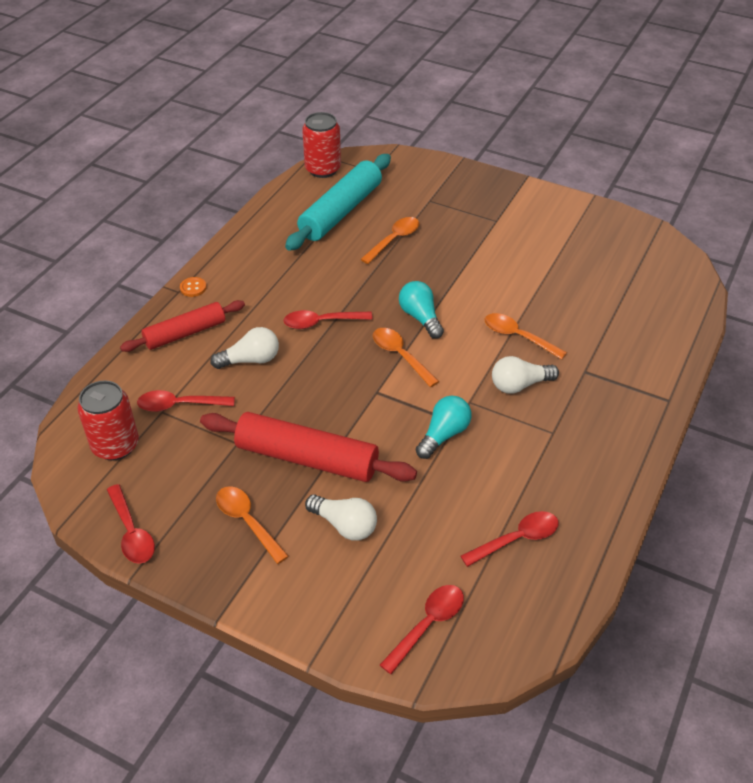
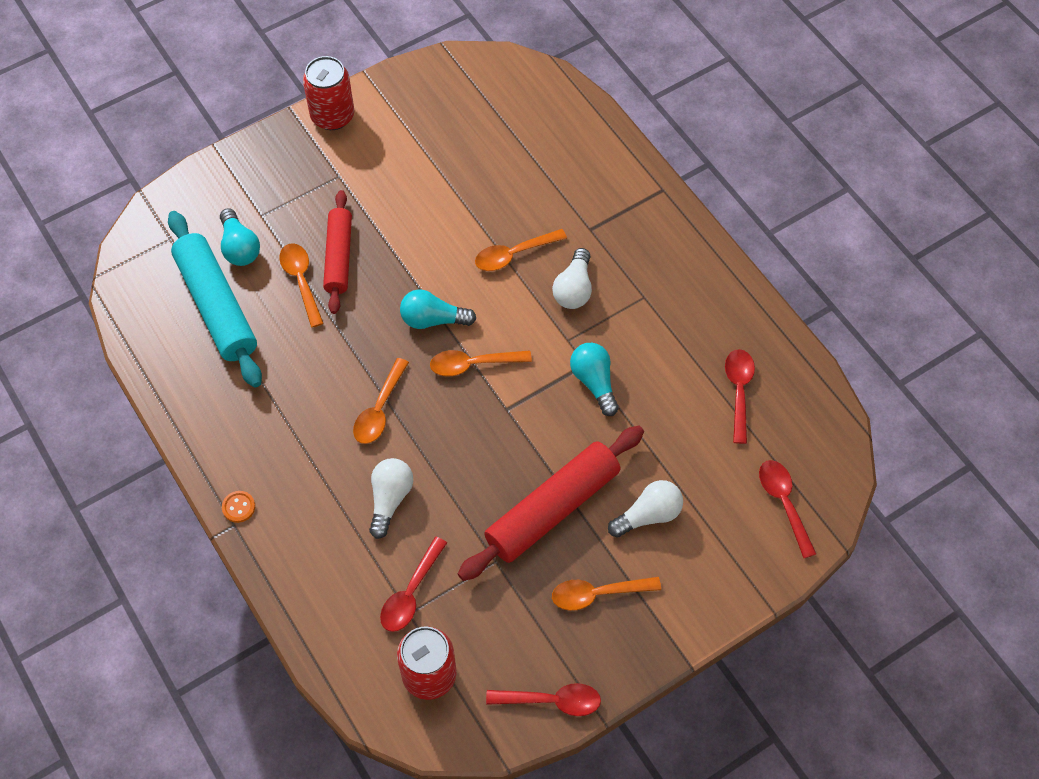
camera: 60 degrees left, 15 degrees up
(185, 333) = (307, 545): red rolling pin -> red rolling pin (339, 257)
(321, 322) = (379, 409): red spoon -> orange spoon
(323, 169) = (127, 286): red can -> red can (332, 116)
(395, 202) = (239, 247): none -> turquoise light bulb

